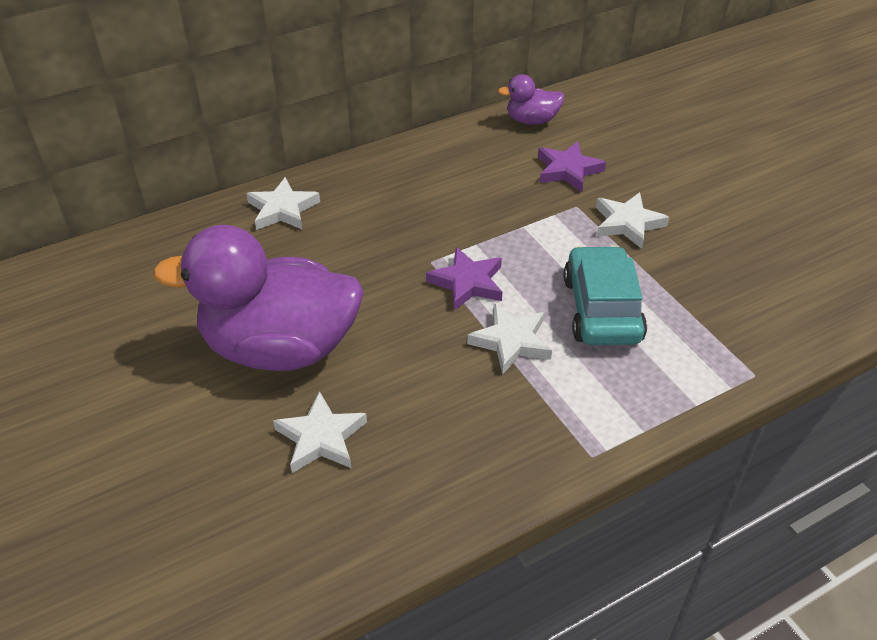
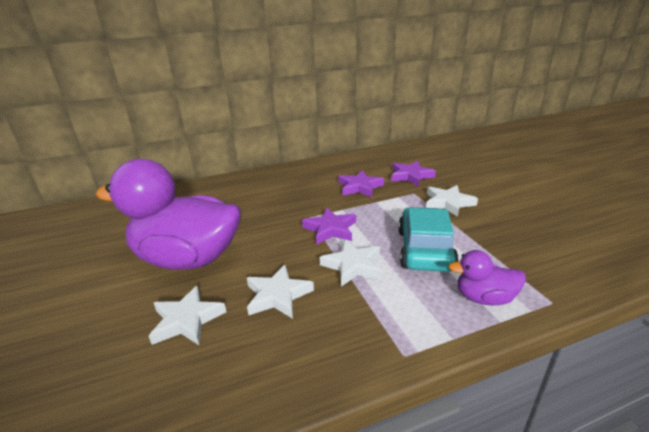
camera: 10 degrees right, 15 degrees down
(282, 209) = (227, 188): white star -> white star (278, 295)
(493, 197) = (360, 187): none -> purple star
(531, 120) = (391, 154): purple duck -> purple duck (484, 298)

